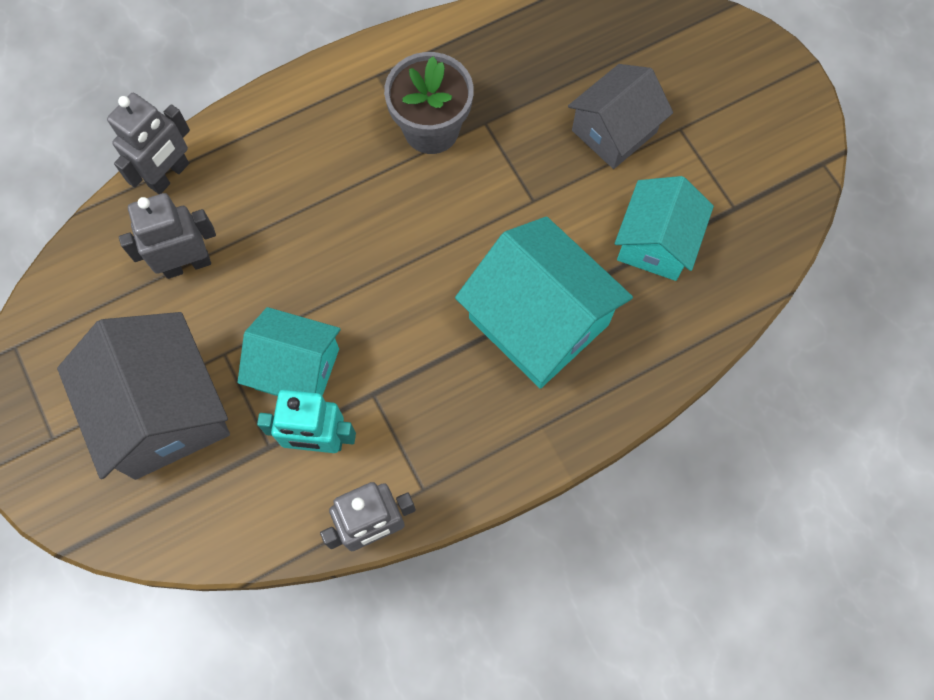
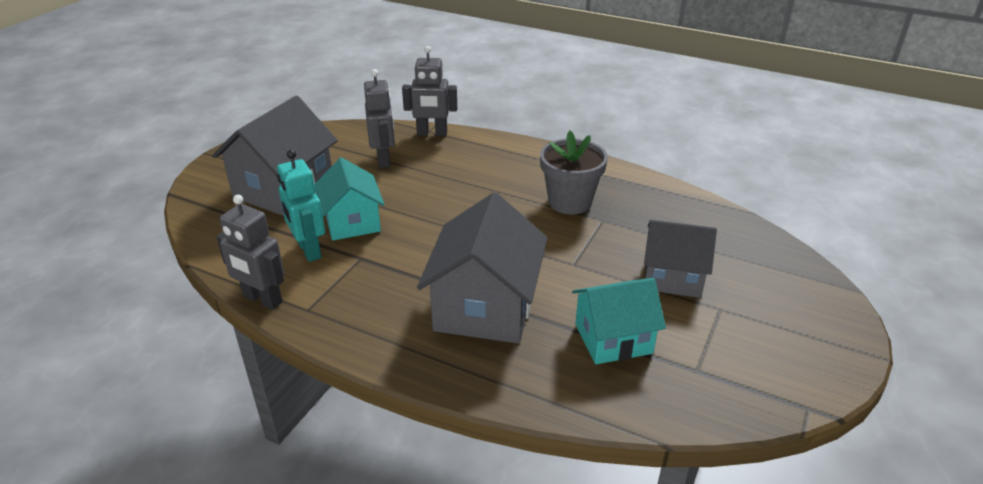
camera: 55 degrees right, 35 degrees down
(187, 264) = (384, 160): grey robot -> grey robot turned 45 degrees clockwise
(538, 321) = (485, 307): turquoise house -> grey house

